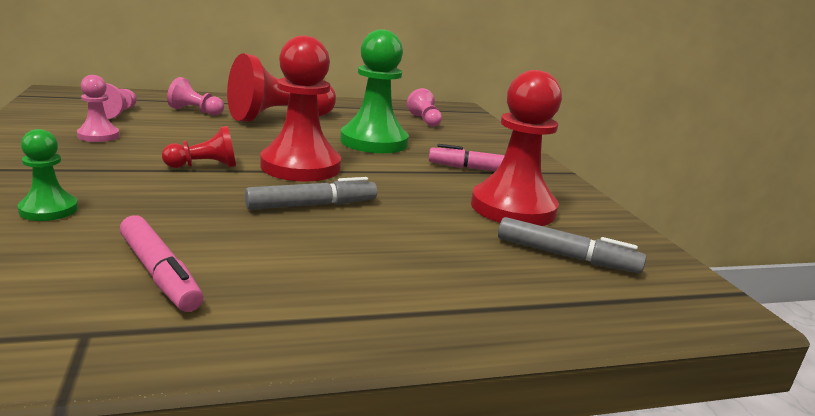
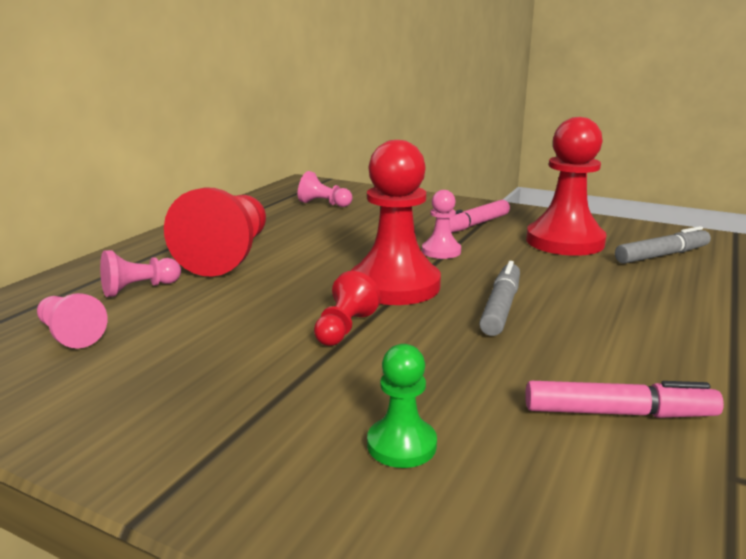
camera: 45 degrees left, 0 degrees up
(98, 136) = (155, 365): pink pawn -> pink pawn (441, 251)
(374, 142) = (360, 239): green pawn -> none

